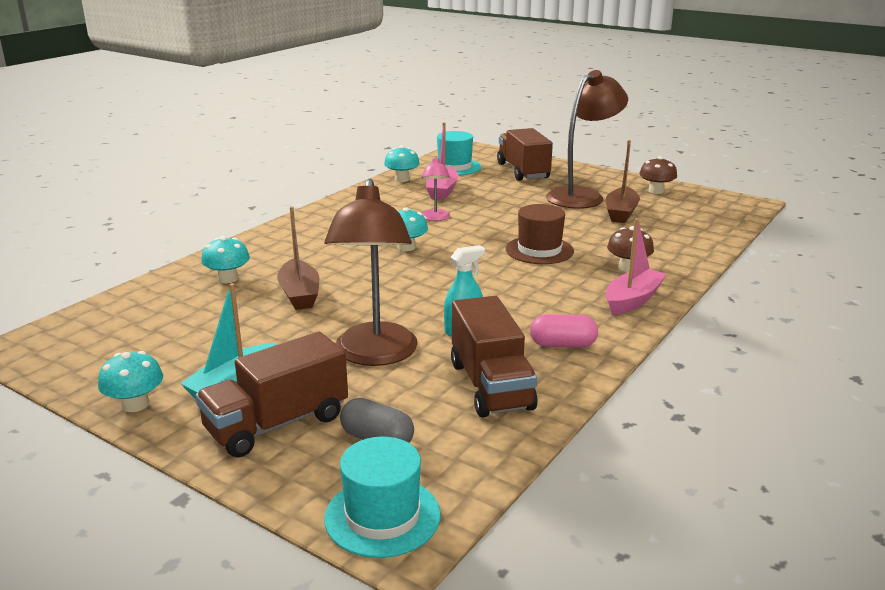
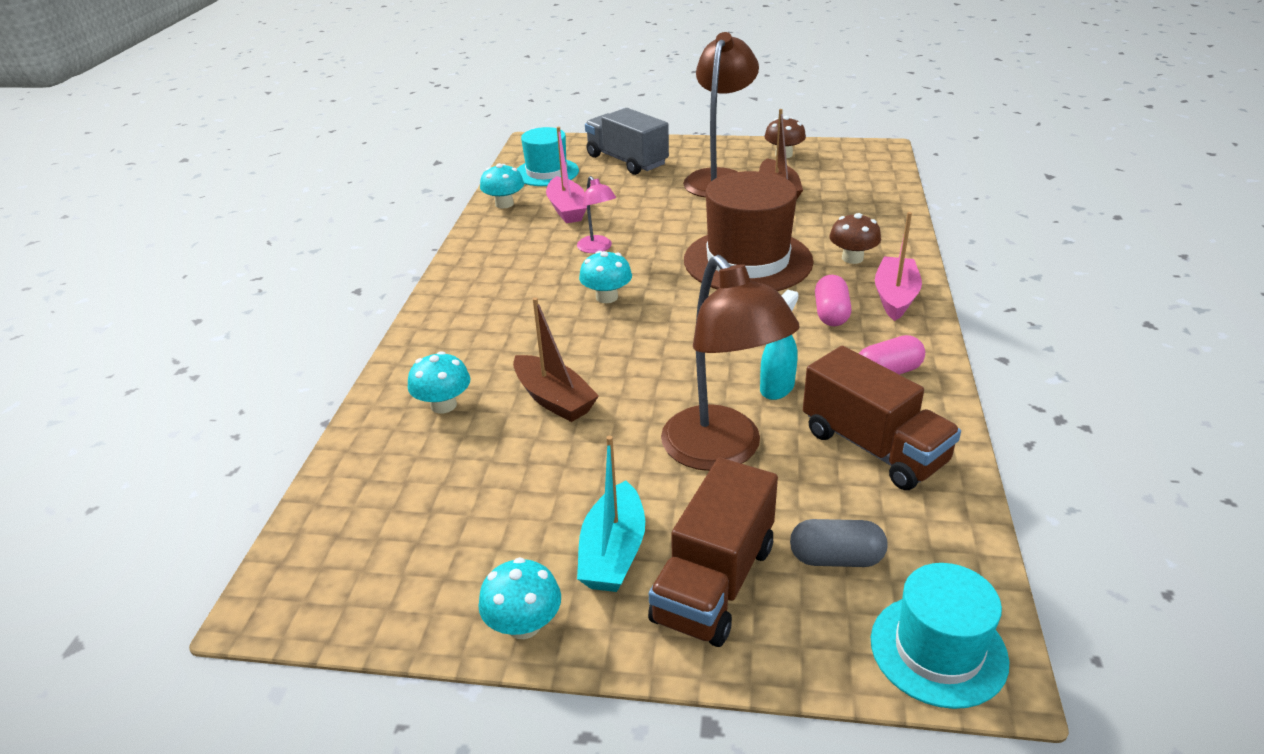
camera: 25 degrees left, 10 degrees up
(523, 171) = (627, 161): brown truck -> grey truck
(539, 250) = (748, 261): brown hat -> brown hat, size x1.65
(564, 297) = (831, 314): none -> pink capsule

